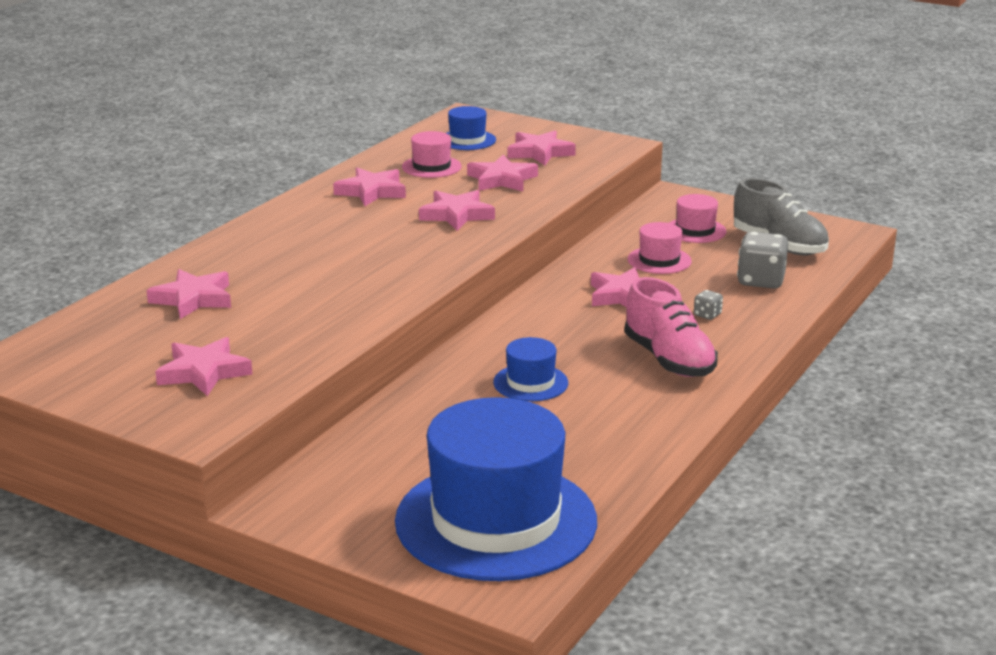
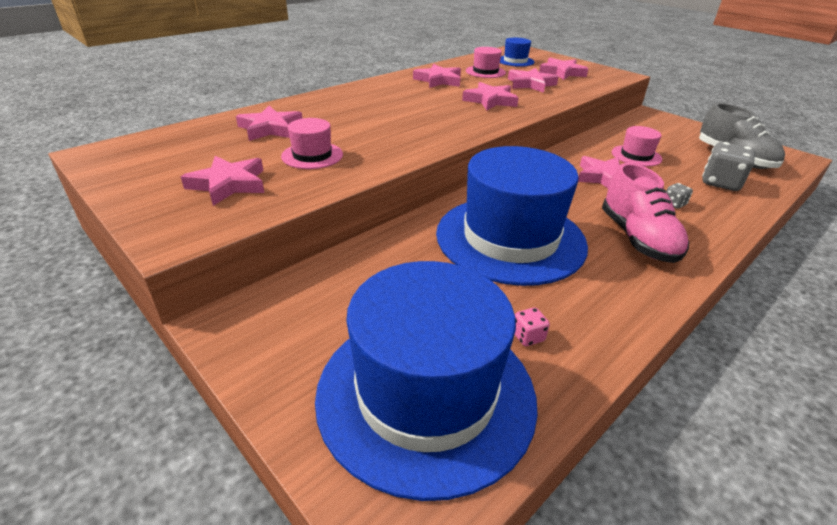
camera: 15 degrees right, 10 degrees up
(530, 383) = (510, 238): blue hat -> blue hat, size x2.30
(574, 465) = (527, 336): none -> pink dice
(695, 230) = (666, 139): pink hat -> pink hat (312, 155)

